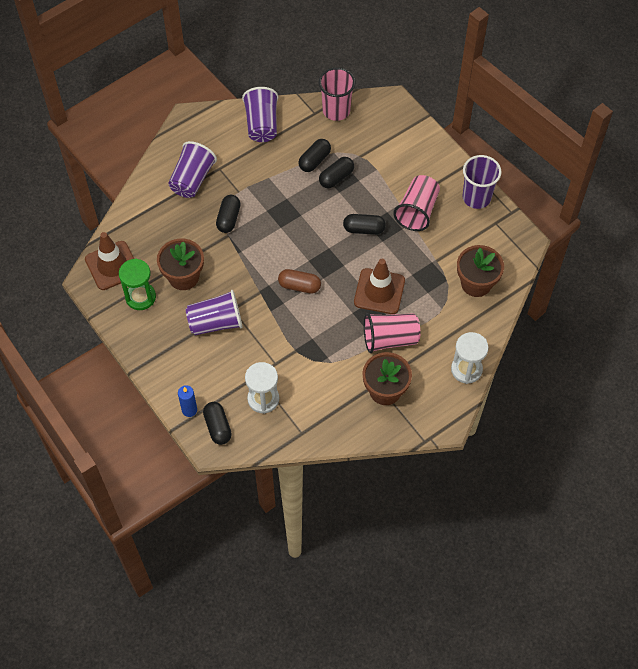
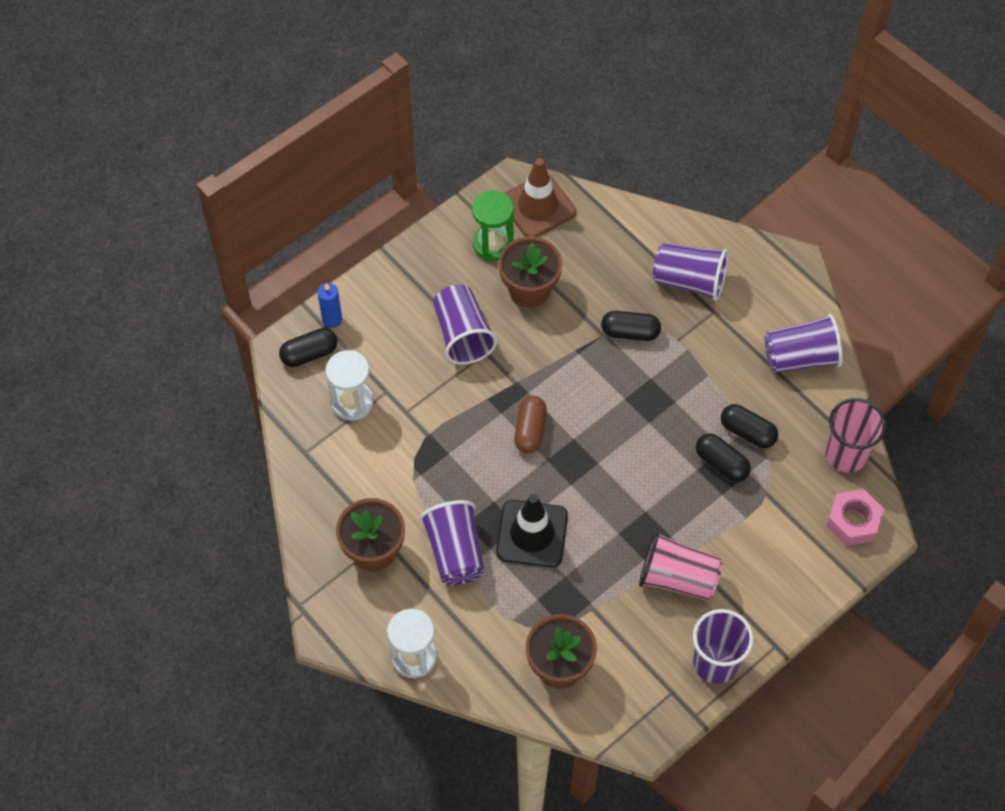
camera: 85 degrees right, 0 degrees up
(364, 229) = (635, 507): black capsule -> none
(379, 291) = (532, 534): brown traffic cone -> black traffic cone
(384, 113) = (853, 521): none -> pink nut
(390, 339) = (455, 552): pink cup -> purple cup

